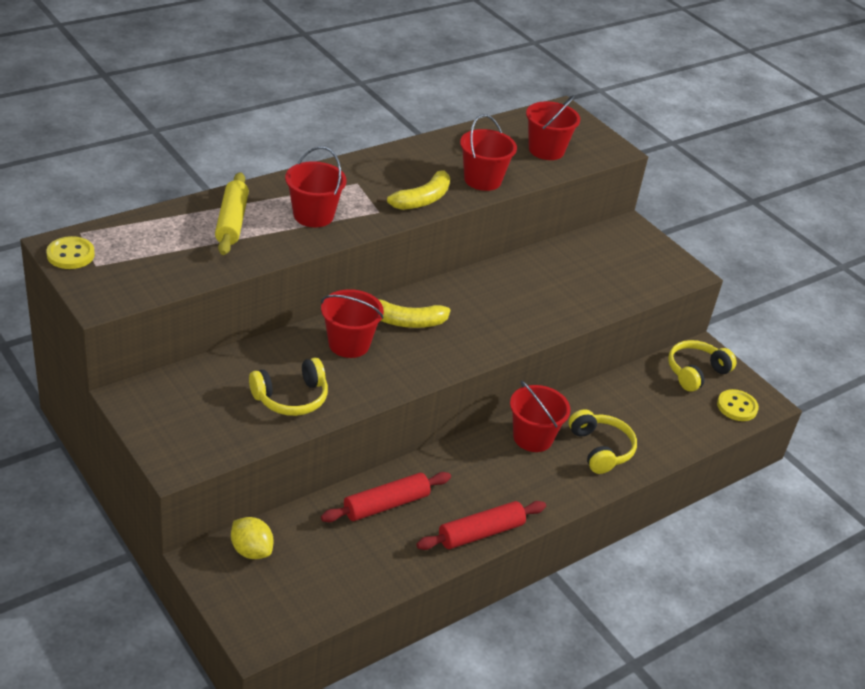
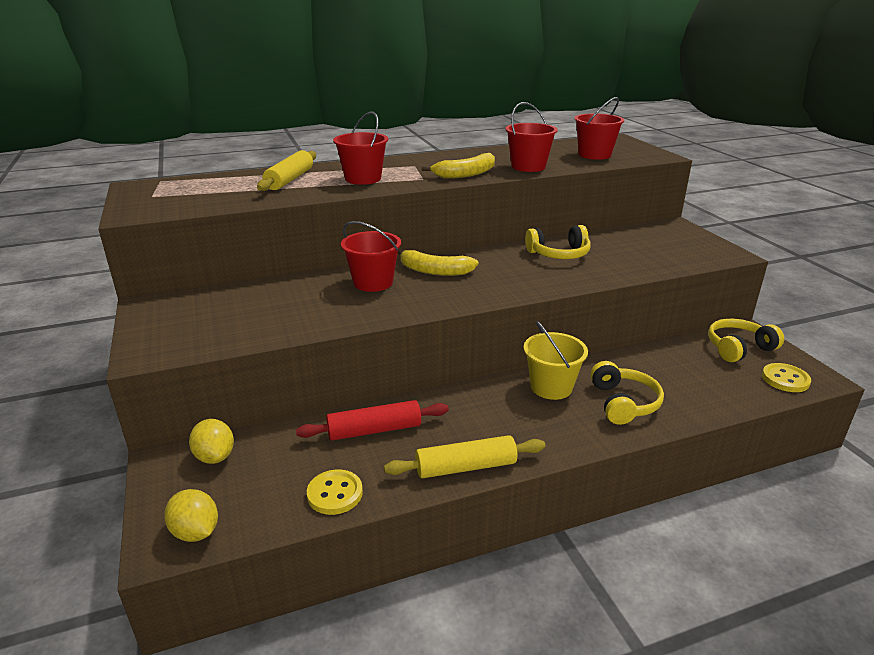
camera: 20 degrees right, 10 degrees down
(70, 255) = (138, 190): yellow button -> yellow button (335, 494)
(278, 623) = (196, 532): none -> yellow lemon
(291, 398) = (293, 315): yellow headphones -> yellow headphones (559, 254)
(481, 533) = (466, 467): red rolling pin -> yellow rolling pin
(533, 437) = (551, 387): red bucket -> yellow bucket

